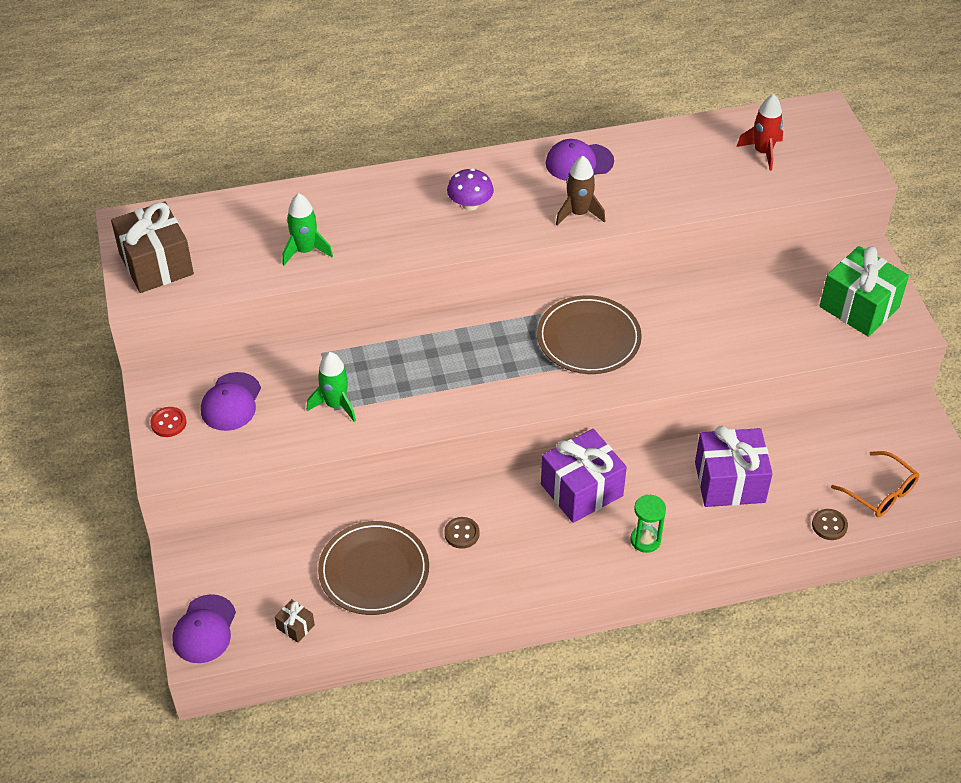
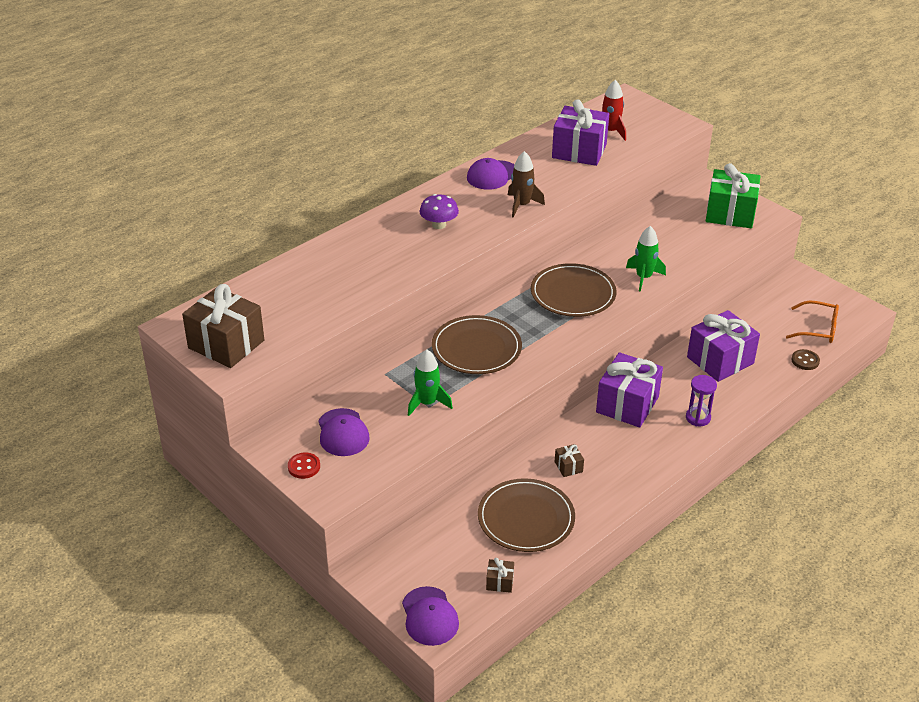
camera: 30 degrees left, 10 degrees down
(305, 251) = (341, 294): green rocket -> green rocket (643, 277)
(434, 362) = (476, 348): none -> brown plate
(462, 533) = (568, 467): brown button -> brown gift
(645, 540) = (698, 418): green hourglass -> purple hourglass
(703, 166) = (579, 151): none -> purple gift

